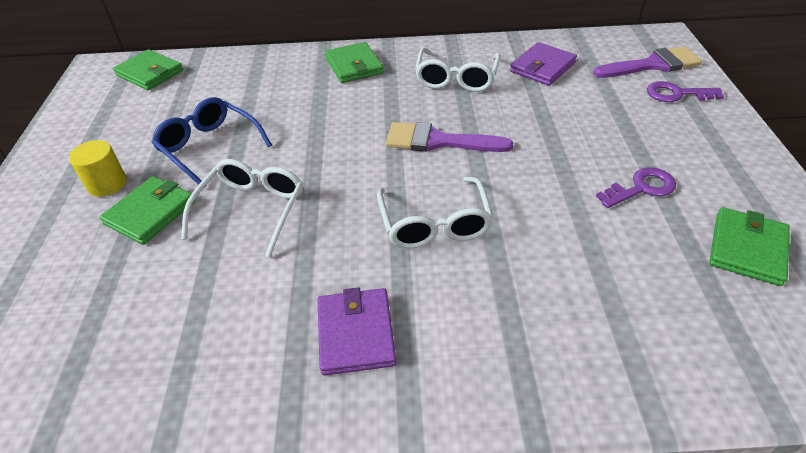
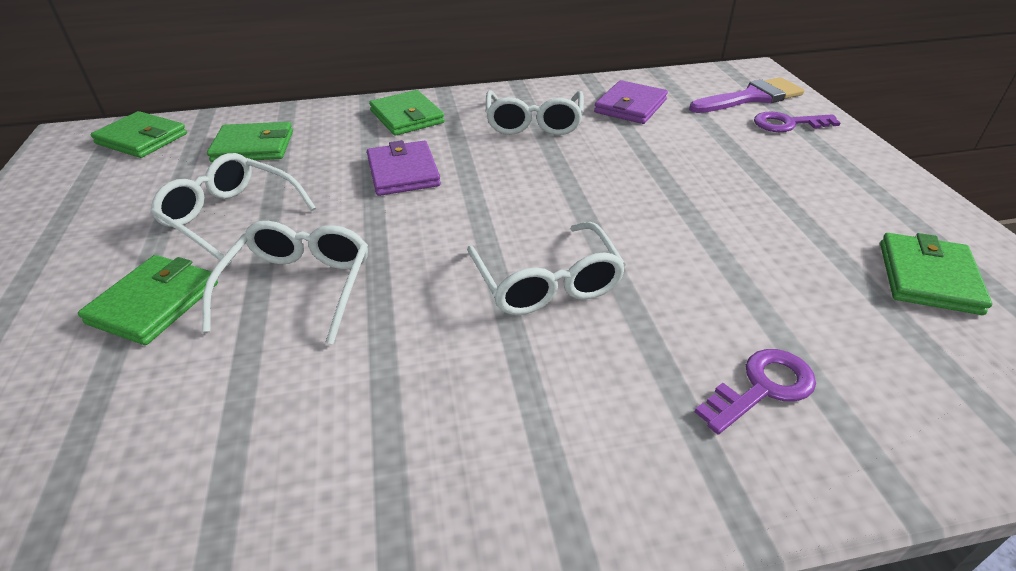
camera: 10 degrees left, 5 degrees down
(107, 184) = (88, 272): yellow cylinder -> none
(209, 147) = (231, 217): blue glasses -> white glasses
(231, 86) = (253, 146): none -> green wallet
(355, 333) = (471, 432): purple wallet -> purple wallet (403, 172)
(438, 141) = (528, 189): purple brush -> none
(641, 188) = (784, 222): purple key -> purple key (763, 387)

